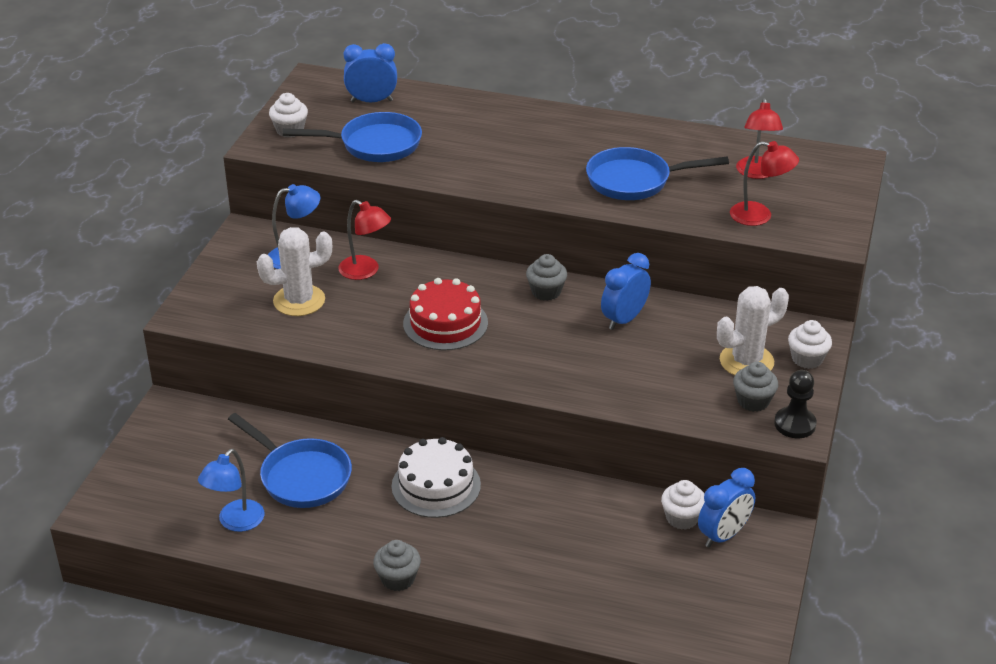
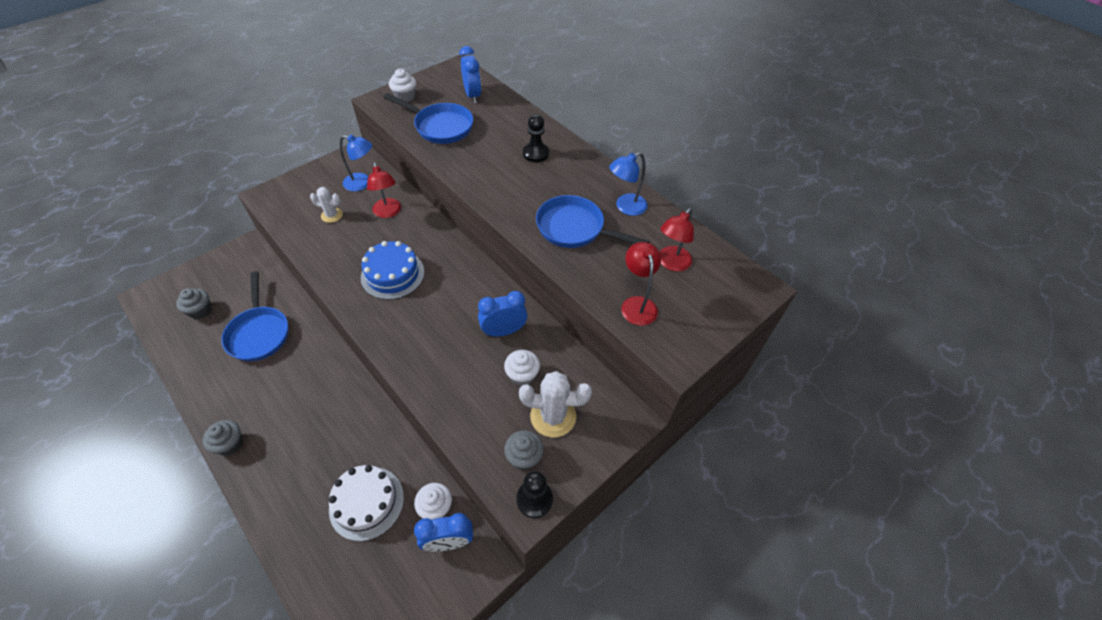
camera: 30 degrees right, 15 degrees up
(235, 522) = (196, 346): blue lamp -> blue lamp (625, 207)
(299, 301) = (332, 215): white cactus -> white cactus, size x0.59
(371, 101) = (472, 95): blue clock -> blue clock turned 45 degrees clockwise
(436, 485) = (319, 384): white cake -> white cake (366, 502)
(445, 323) = (392, 274): red cake -> blue cake
(515, 131) = (535, 153): none -> black pawn
(546, 292) = (476, 282): grey cupcake -> grey cupcake (200, 310)
(759, 216) = (637, 304): red lamp -> red lamp turned 150 degrees counterclockwise
(807, 359) = (599, 440): white cupcake -> white cupcake (522, 375)

